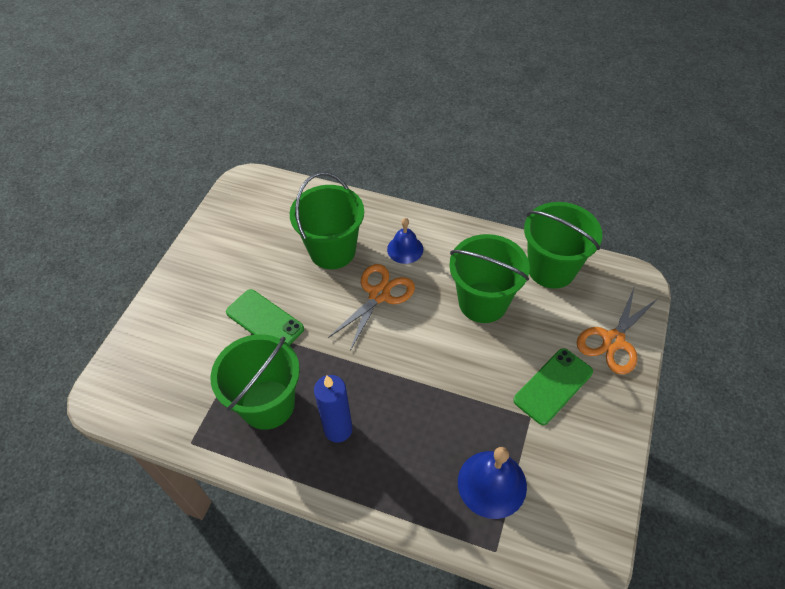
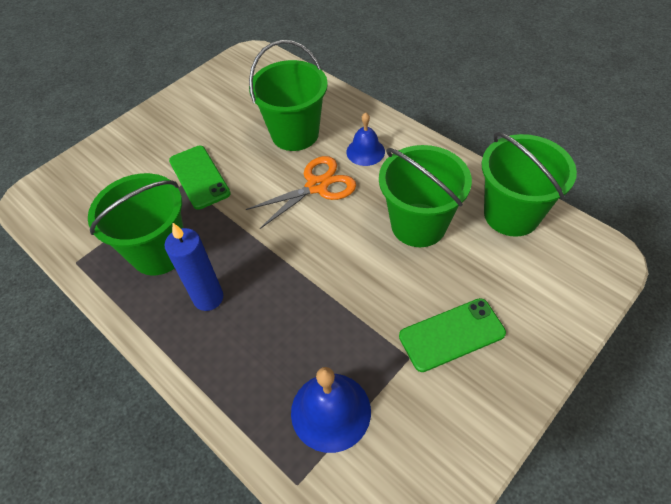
camera: 25 degrees right, 0 degrees up
(613, 341) = (547, 311): orange scissors -> none

